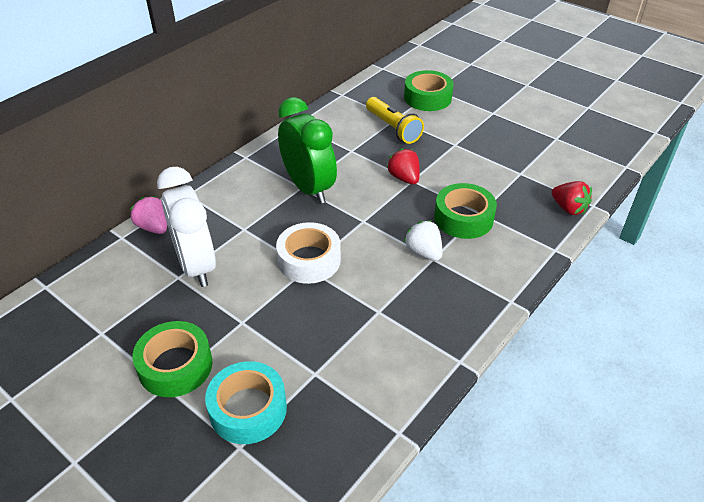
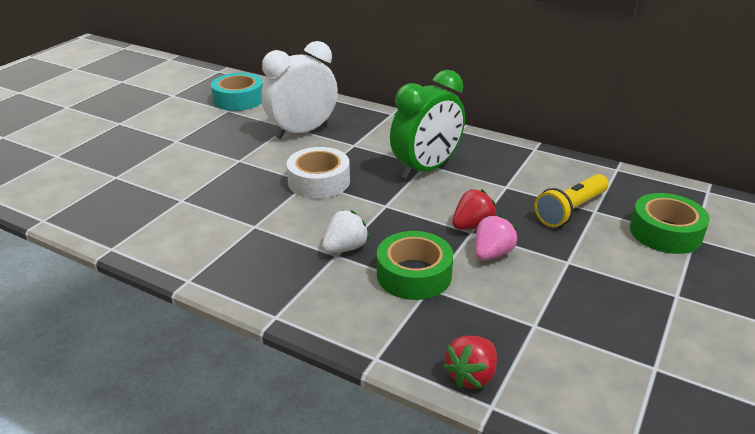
camera: 80 degrees right, 10 degrees down
(154, 227) = (344, 108): pink strawberry -> pink strawberry (492, 254)
(175, 366) = (195, 141): green tape -> none
(248, 409) = (149, 175): turquoise tape -> turquoise tape (239, 99)

